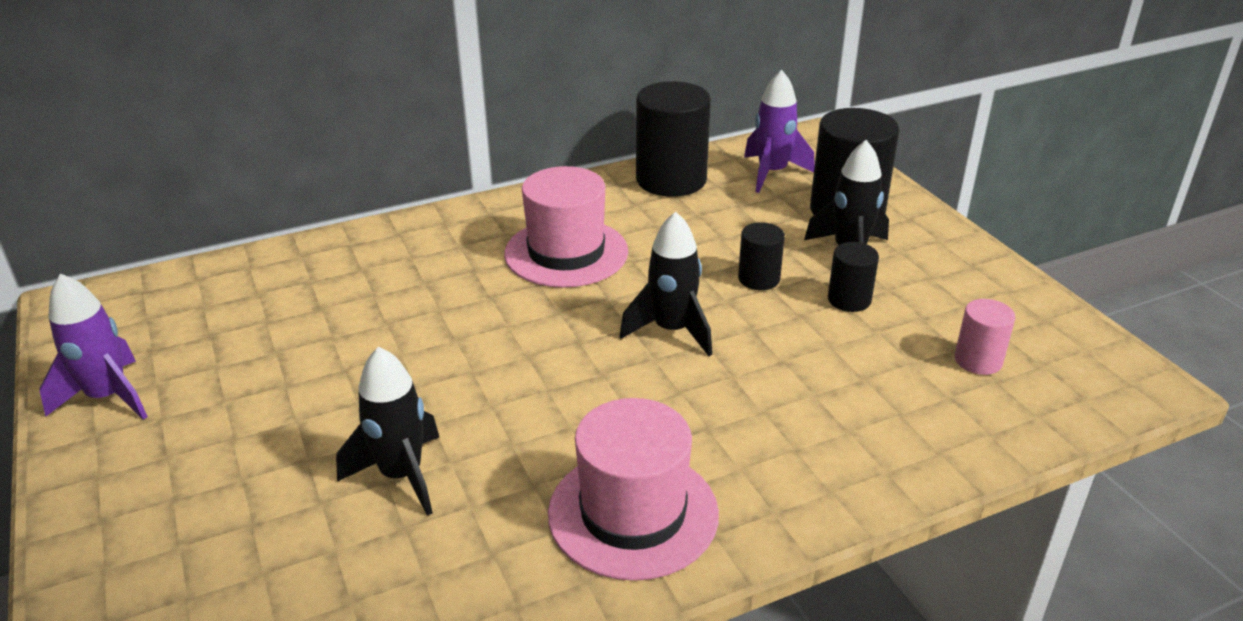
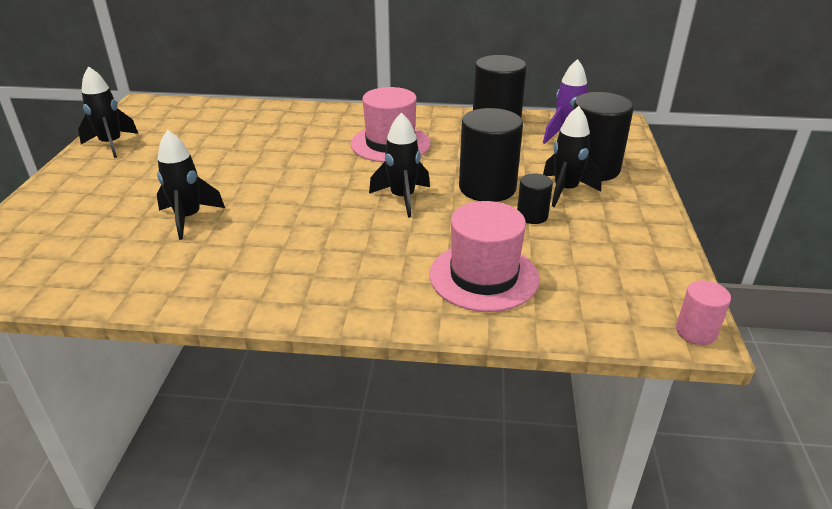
camera: 30 degrees right, 0 degrees up
(108, 397) = (111, 144): purple rocket -> black rocket
(633, 513) = (274, 276): pink hat -> pink hat (483, 276)
(759, 279) = (487, 188): black cylinder -> black cylinder, size x1.96
(978, 360) = (579, 276): pink cylinder -> pink cylinder (696, 332)

